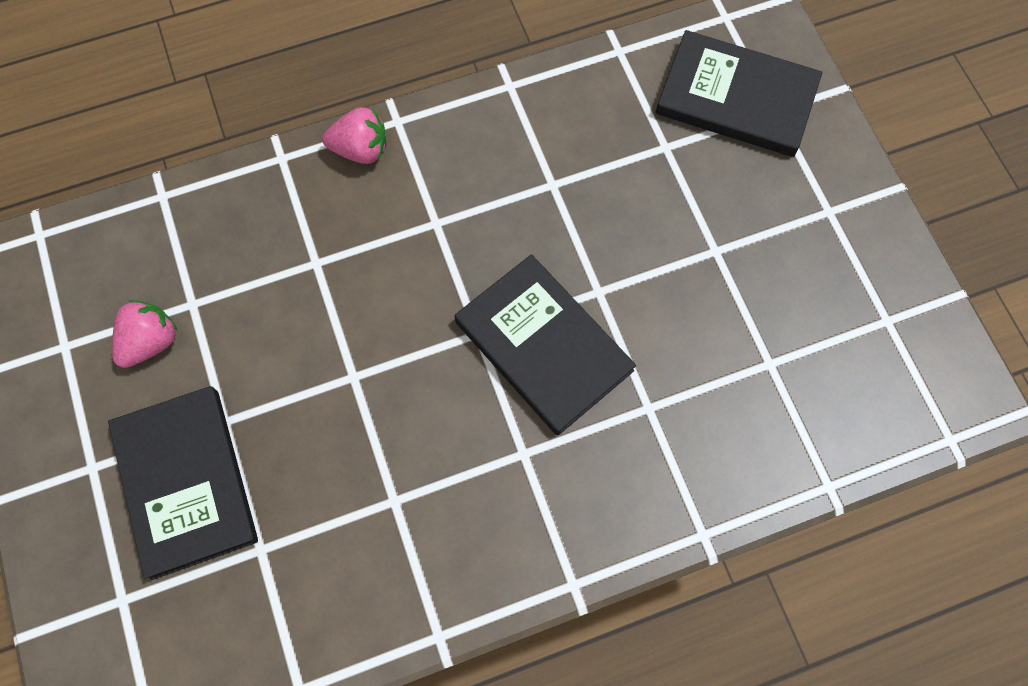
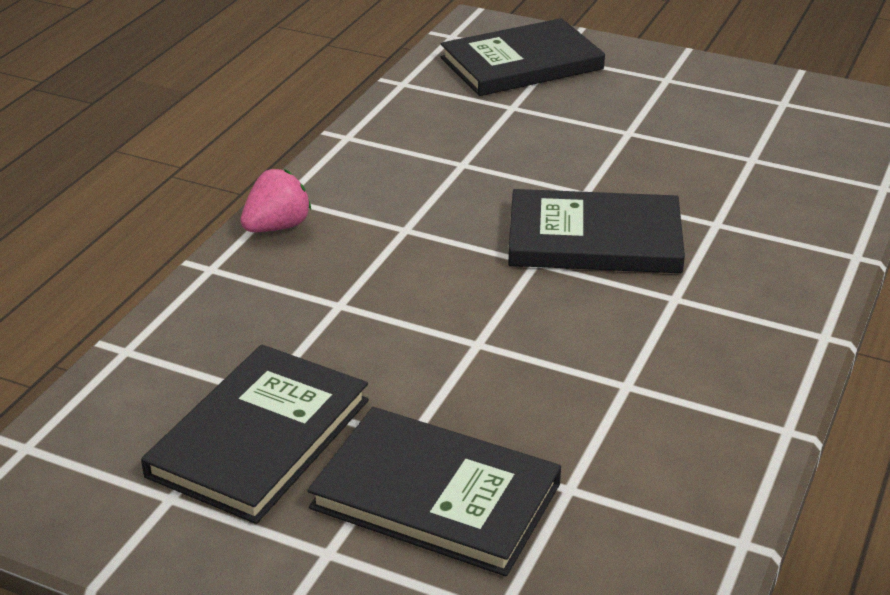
camera: 45 degrees left, 35 degrees down
(151, 342) = (259, 437): pink strawberry -> black book

